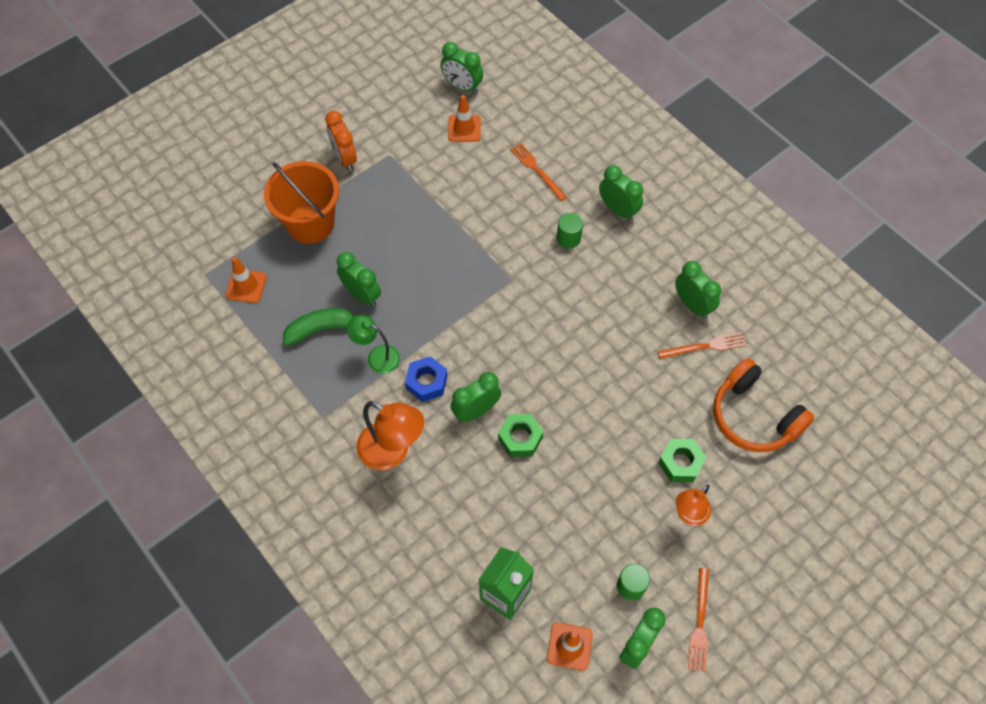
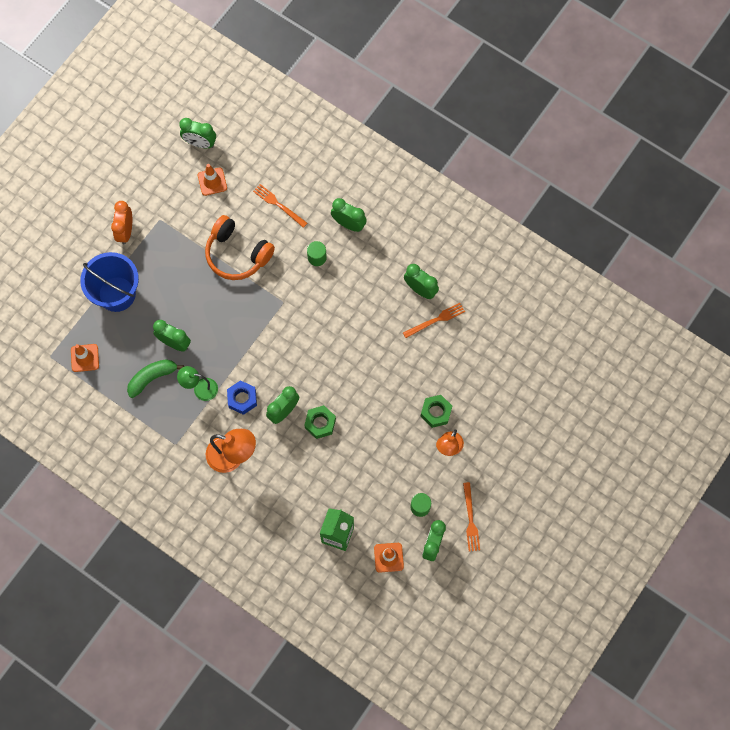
camera: 15 degrees left, 10 degrees up
(310, 223) = (117, 294): orange bucket -> blue bucket
(345, 158) = (125, 231): orange clock -> orange clock turned 45 degrees clockwise
(753, 416) = (480, 365): orange headphones -> orange headphones (237, 254)

